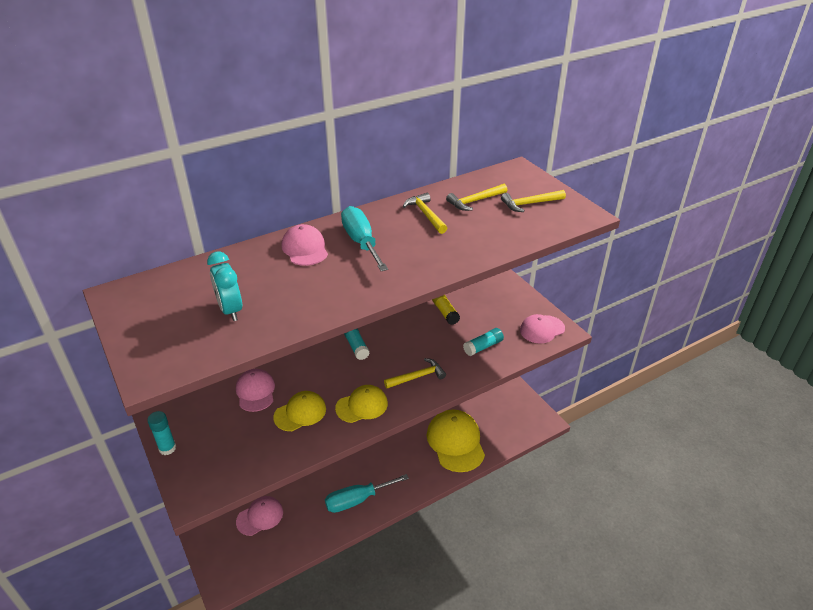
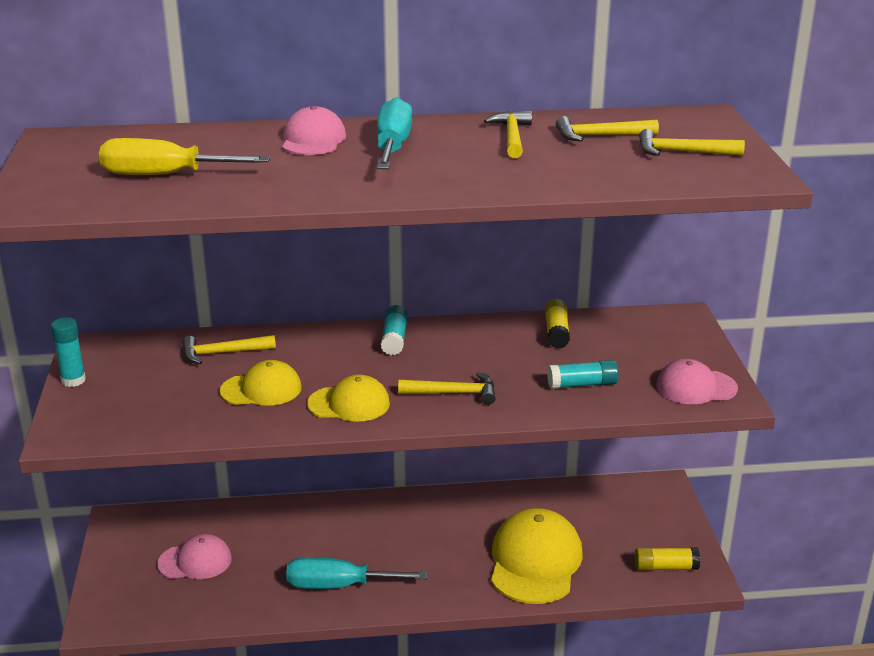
camera: 25 degrees right, 10 degrees down
(230, 310) = (165, 175): turquoise clock -> yellow screwdriver
(255, 391) = (223, 353): pink cap -> yellow hammer
(522, 420) = (665, 567): none -> yellow glue stick

